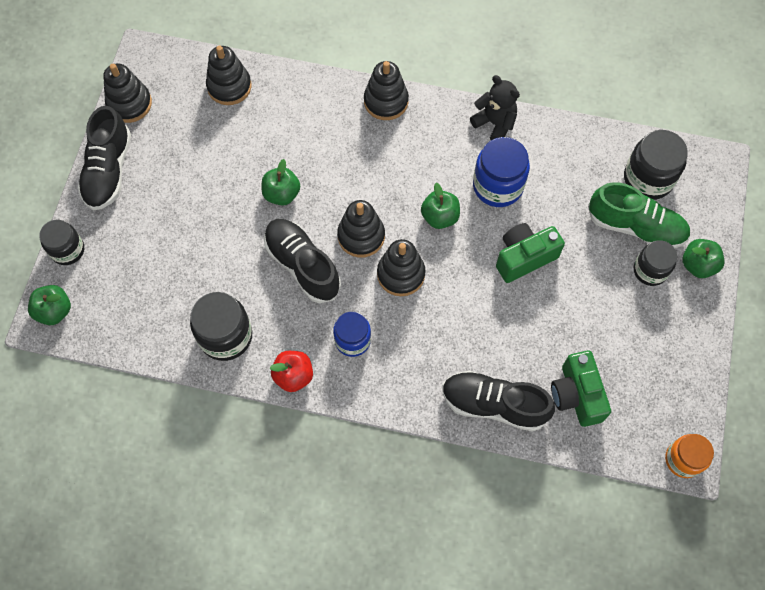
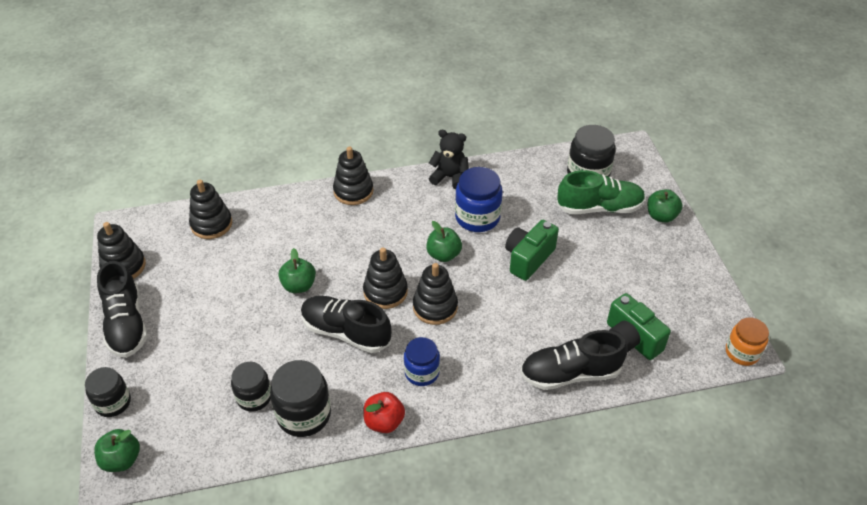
camera: 25 degrees left, 20 degrees down
(650, 270) = (629, 232): black jar -> black jar (254, 397)

